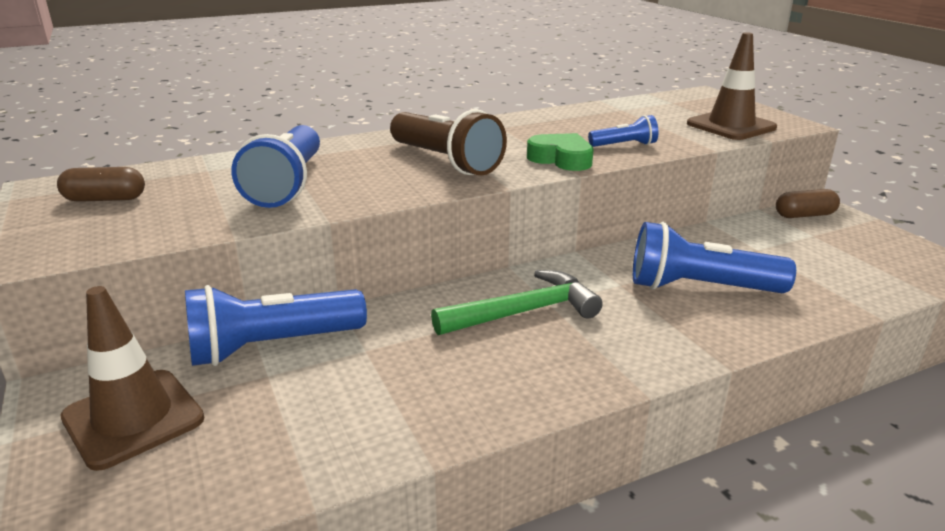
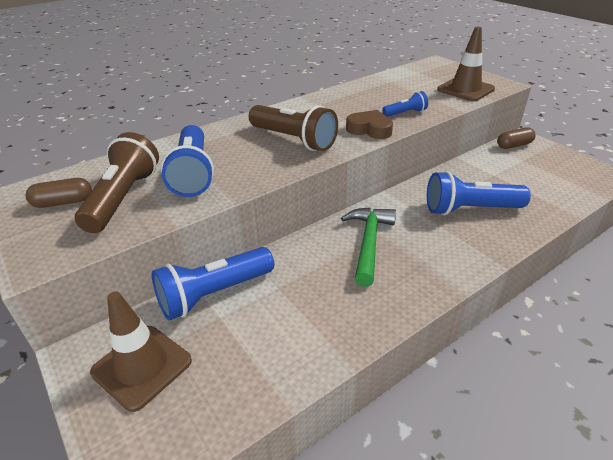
camera: 10 degrees left, 10 degrees up
(182, 202) = (123, 198): none -> brown flashlight
(523, 312) = (368, 243): green hammer -> green hammer turned 45 degrees counterclockwise
(561, 159) = (369, 129): green heart -> brown heart

